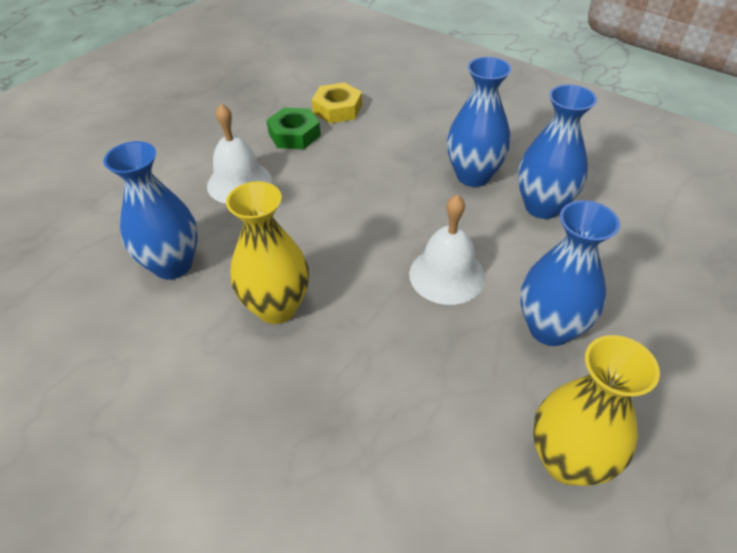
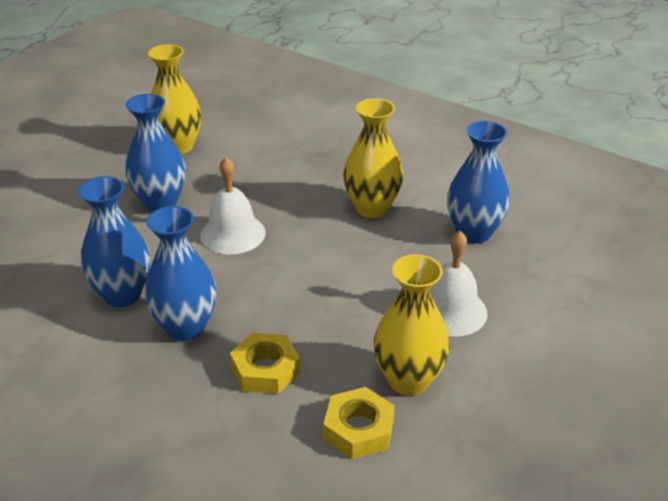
camera: 175 degrees right, 10 degrees down
(294, 134) = (408, 380): green nut -> yellow vase
(402, 144) = (265, 370): none -> yellow nut

